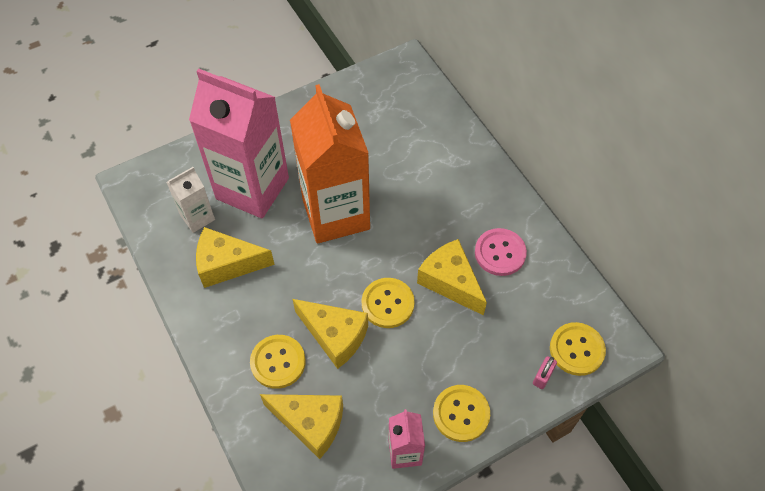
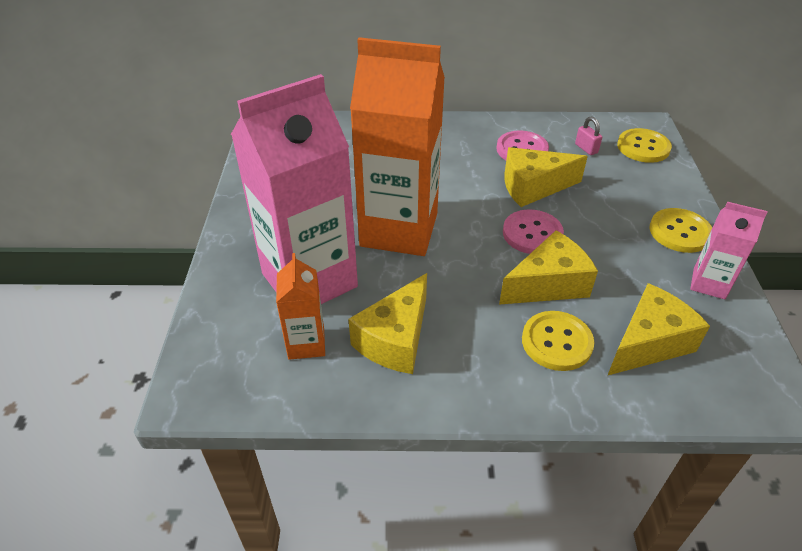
camera: 60 degrees left, 15 degrees down
(197, 217) = (306, 343): white carton -> orange carton
(387, 304) = (532, 234): yellow button -> pink button
(542, 376) = (661, 173): pink padlock -> pink padlock (586, 148)

